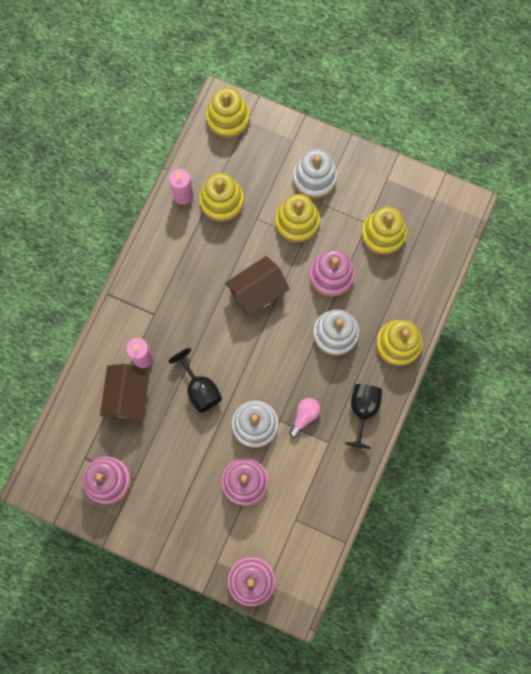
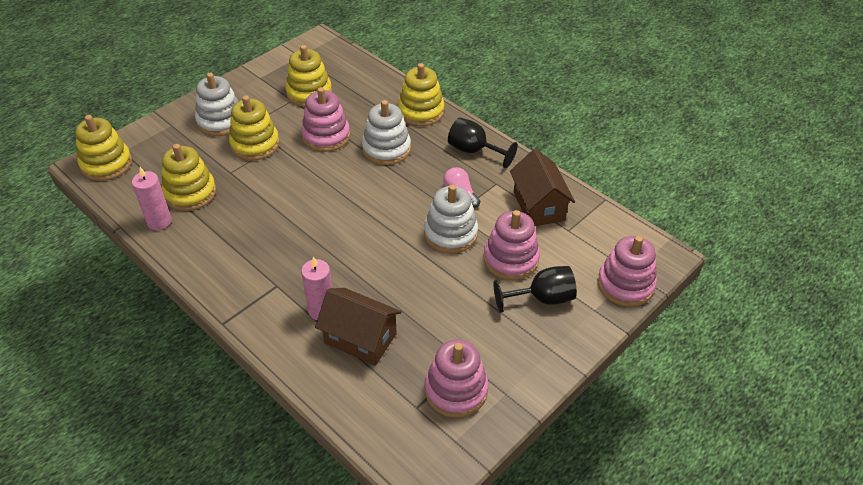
camera: 70 degrees left, 30 degrees down
(200, 389) = (387, 268): black goblet -> black goblet (542, 298)
(257, 292) = (308, 192): brown house -> brown house (539, 206)

